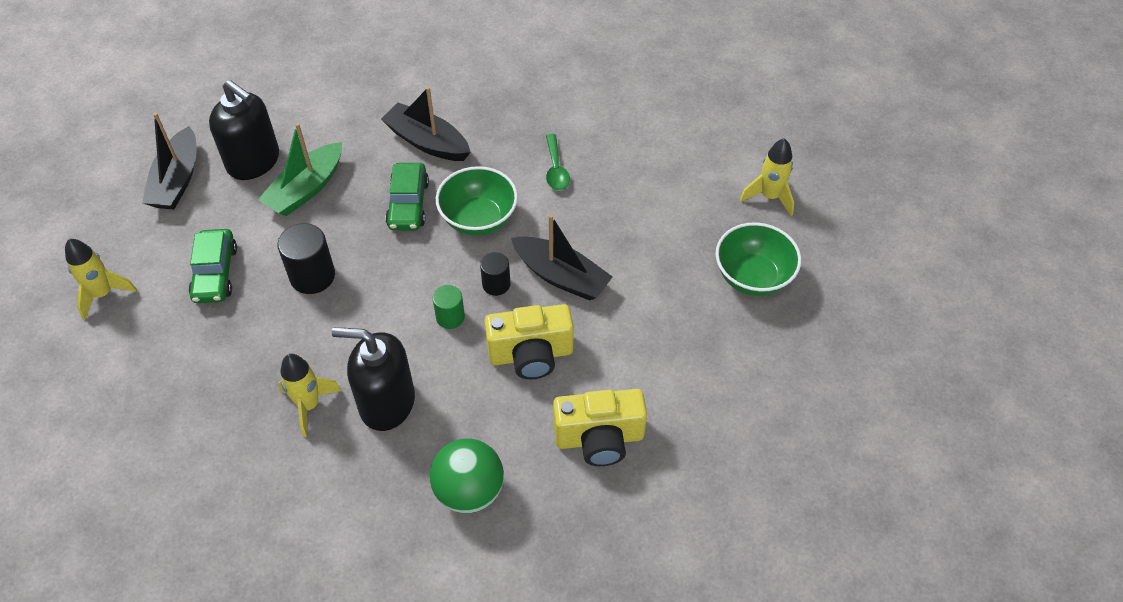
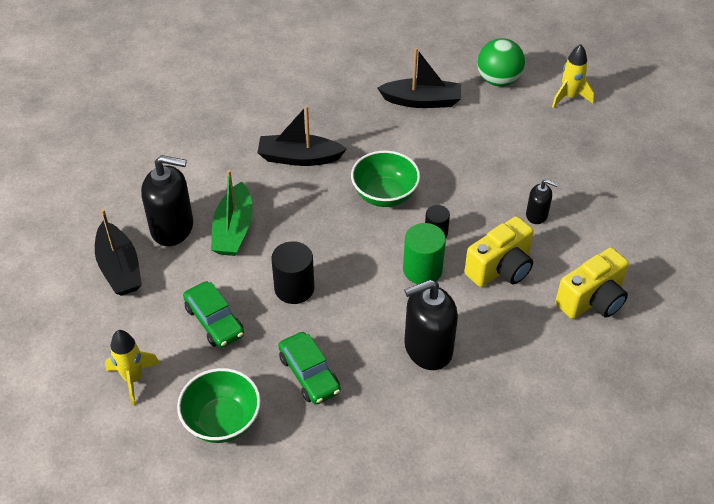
camera: 30 degrees left, 5 degrees down
(309, 405) = (372, 378): yellow rocket -> none
(408, 204) = (323, 207): green car -> green car (309, 374)
(450, 317) = (422, 270): green cylinder -> green cylinder, size x1.62
(469, 491) = (536, 377): green ball -> green ball (498, 80)
(556, 169) = (410, 138): green spoon -> none
(561, 276) = (476, 207): black boat -> black boat (422, 101)
(619, 314) = (537, 215): none -> black soap dispenser
(753, 277) = (601, 152): green bowl -> green bowl (222, 421)

